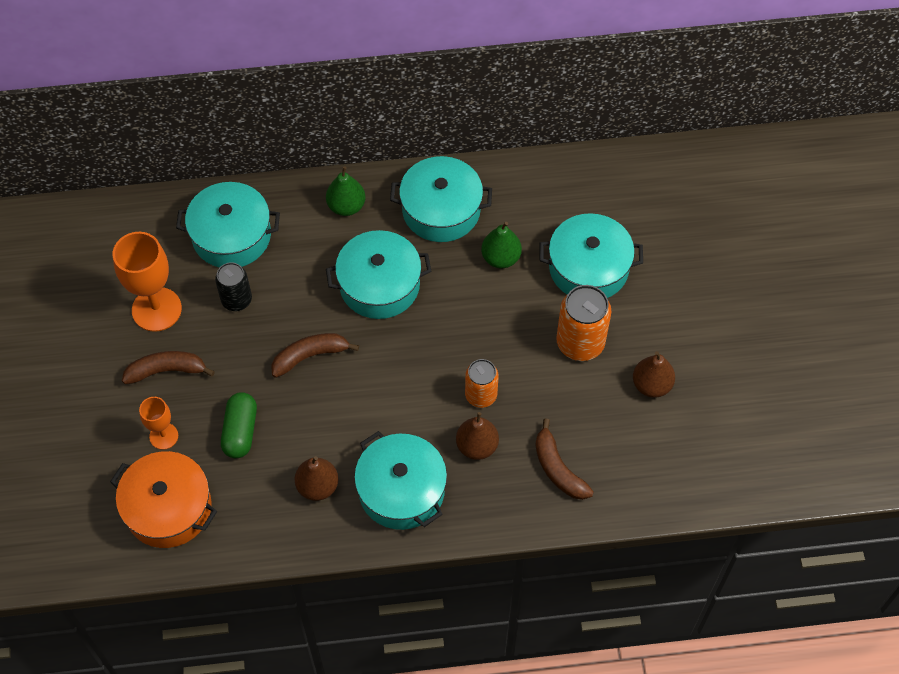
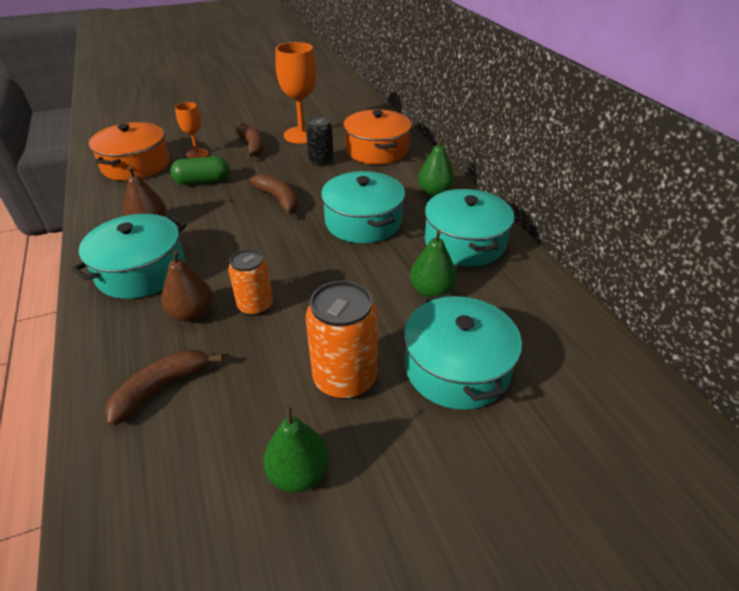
camera: 75 degrees right, 20 degrees down
(231, 236) = (377, 150): turquoise pot -> orange pot
(651, 385) = (299, 473): brown pear -> green pear

